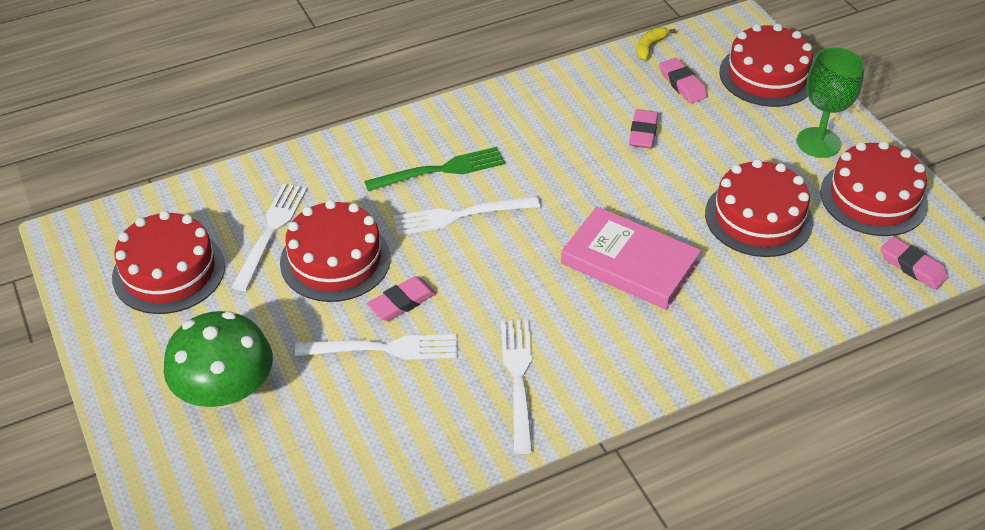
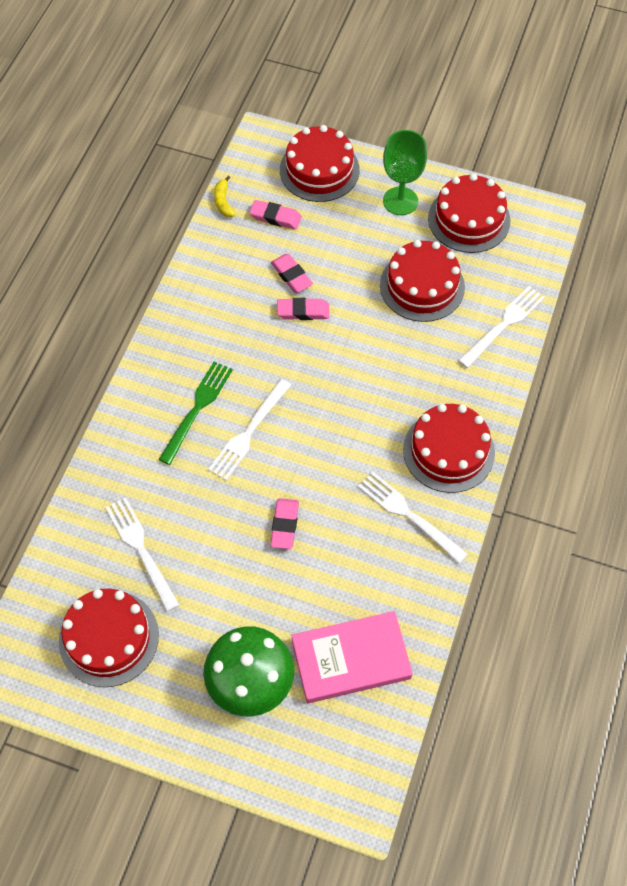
camera: 45 degrees left, 15 degrees up
(335, 260) = (208, 532): red cake -> red cake (448, 451)
(384, 348) = (311, 565): white fork -> white fork (504, 324)
(629, 263) = (385, 380): pink book -> pink book (351, 659)
(912, 267) = (534, 253): pink eraser -> pink eraser (303, 311)

